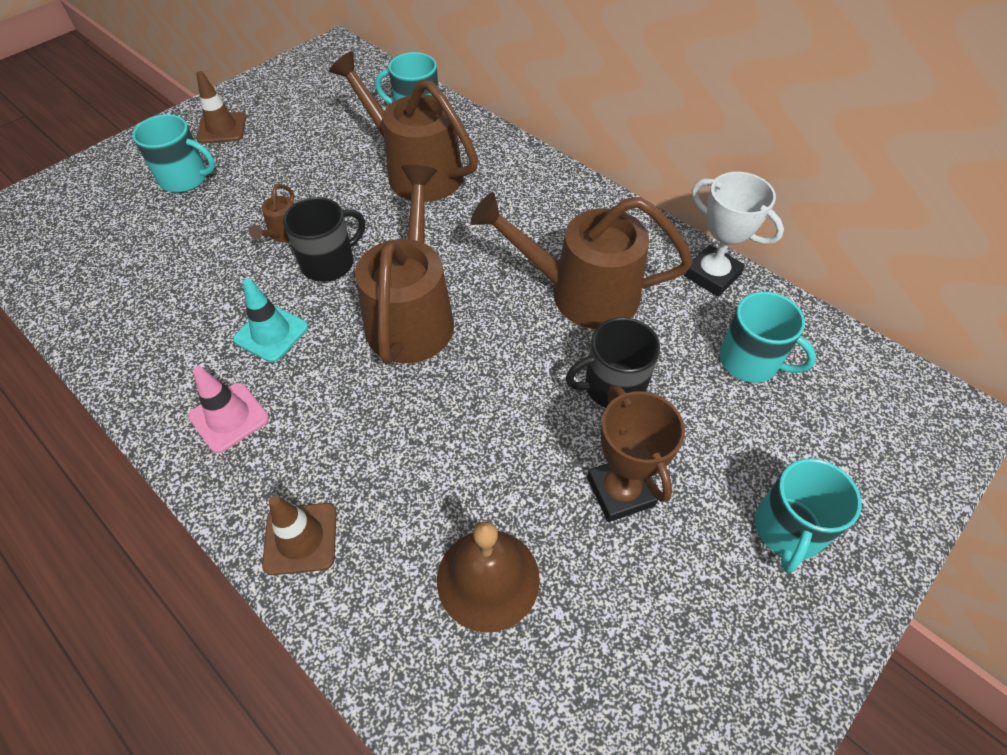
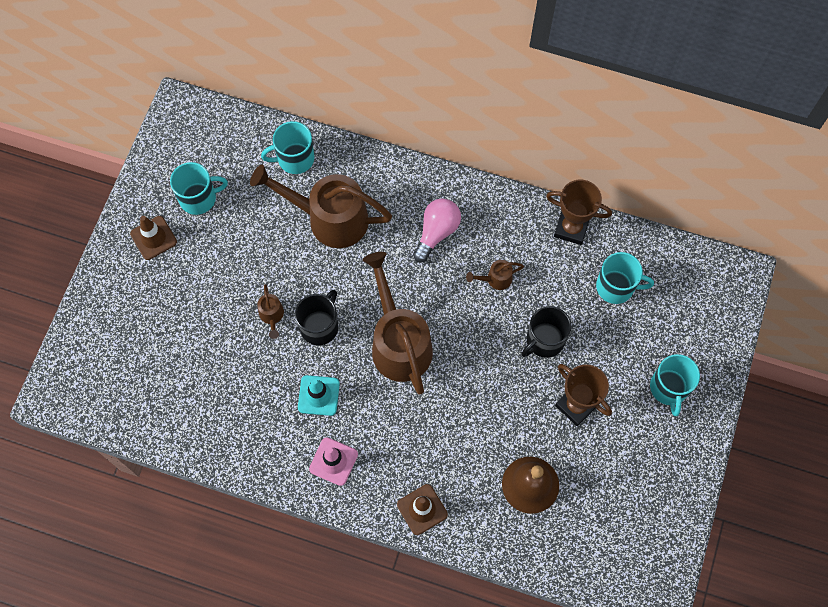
camera: 25 degrees left, 15 degrees up
(185, 178) = (164, 298): turquoise mug -> turquoise mug (199, 198)
(532, 222) = (436, 232): none -> pink light bulb
(580, 293) = (495, 279): brown watering can -> brown watering can, size x0.42
(712, 275) = (571, 228): white trophy -> brown trophy

